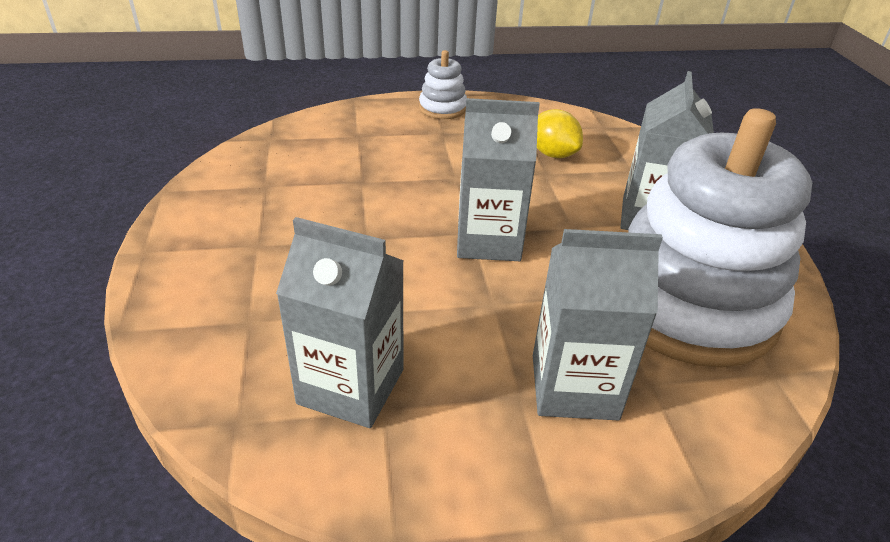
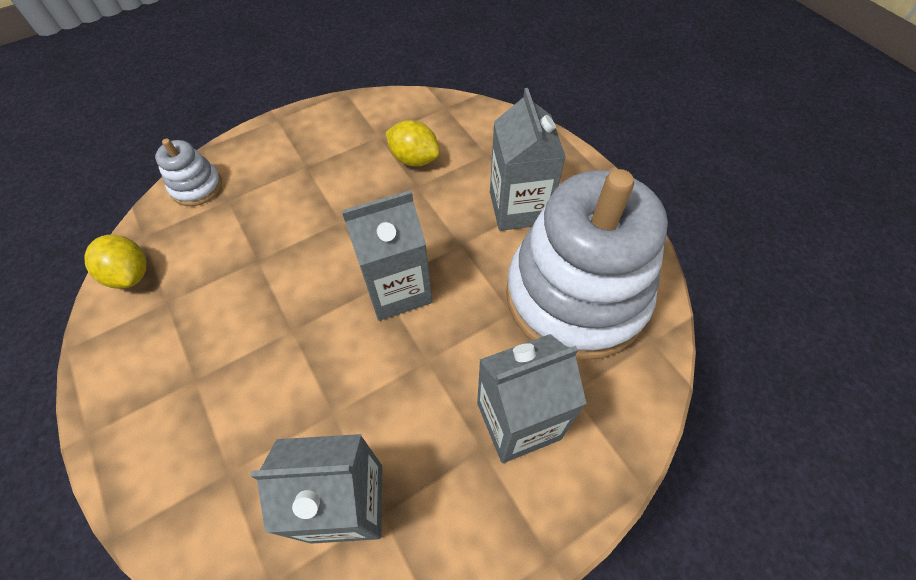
camera: 20 degrees left, 20 degrees up
(245, 159) = (130, 274): none -> yellow lemon
(442, 108) = (294, 133): white stacking toy -> white stacking toy (197, 187)

